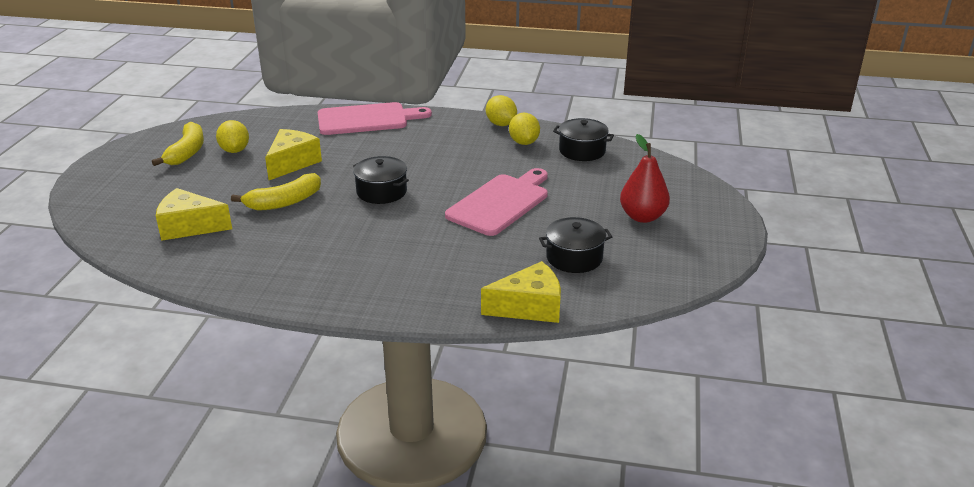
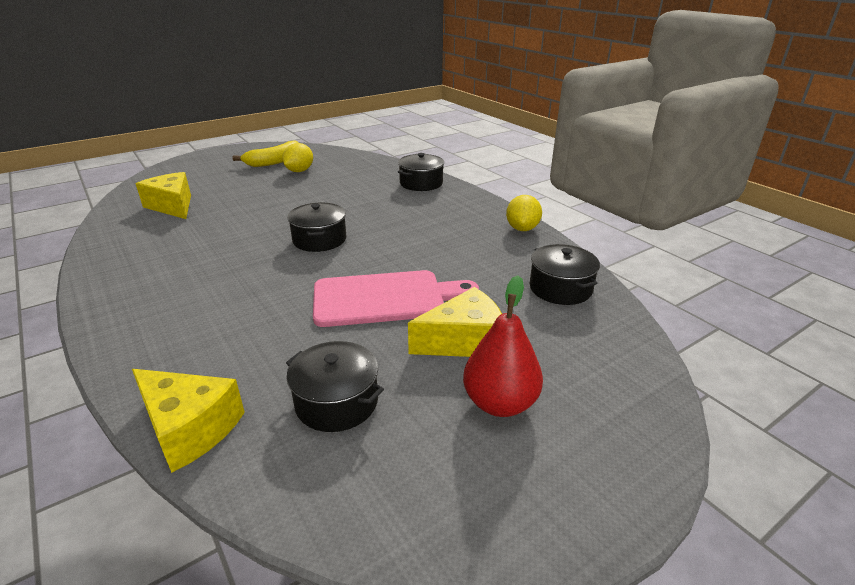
camera: 45 degrees right, 0 degrees up
(284, 202) = (249, 216): yellow banana -> none
(292, 163) = (311, 192): yellow cheese -> yellow cheese (464, 341)
(367, 119) = (421, 183): pink cutting board -> black pot
(524, 142) = (513, 253): yellow lemon -> none

